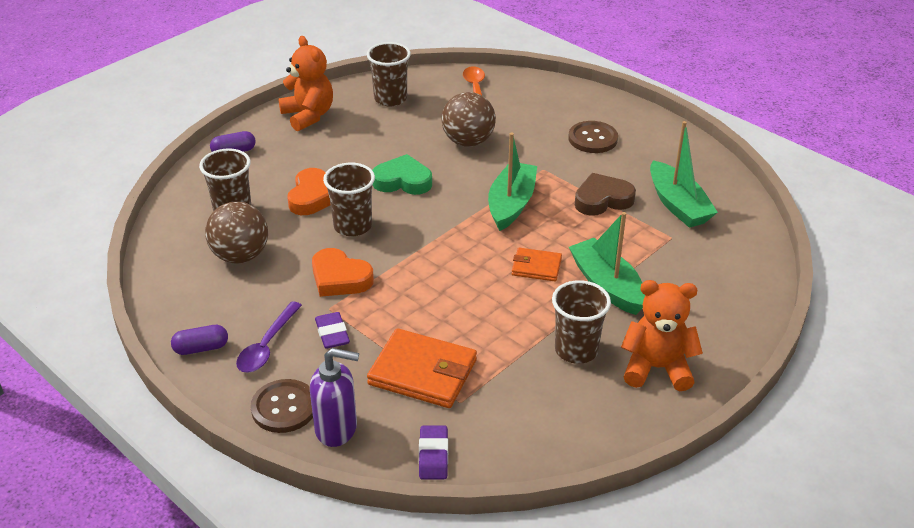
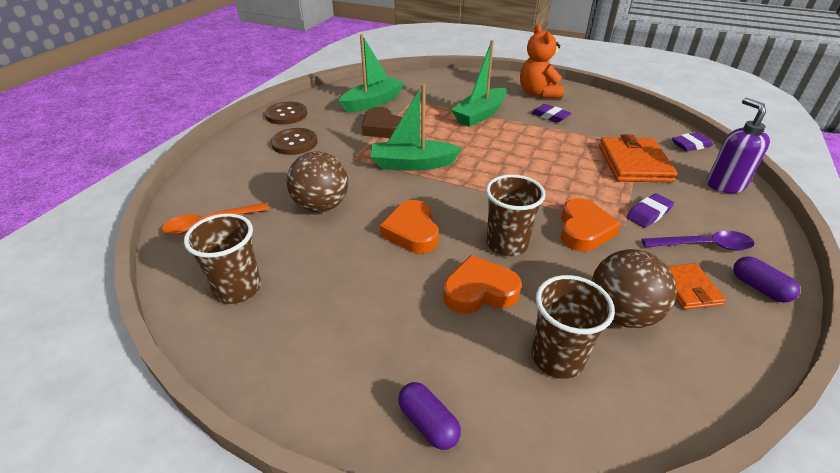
camera: 110 degrees left, 0 degrees up
(284, 407) = (743, 214): brown button -> brown button (286, 114)
(308, 116) = (299, 364): orange teddy bear -> none
(402, 181) = (412, 231): green heart -> orange heart
(536, 267) = (483, 141): orange wallet -> orange wallet (688, 288)
(576, 350) = (550, 116): brown cup -> purple eraser

